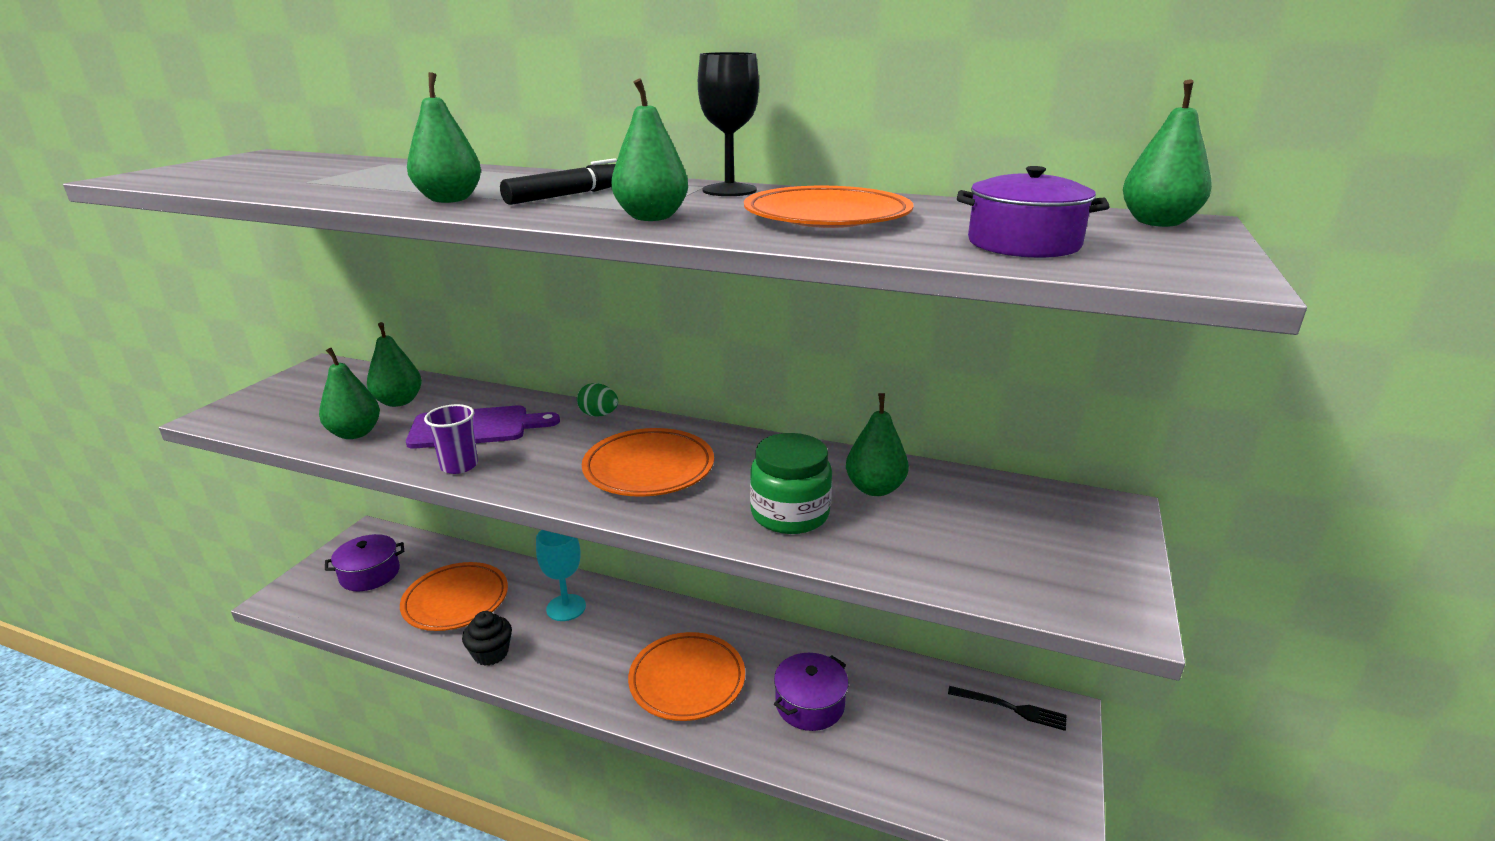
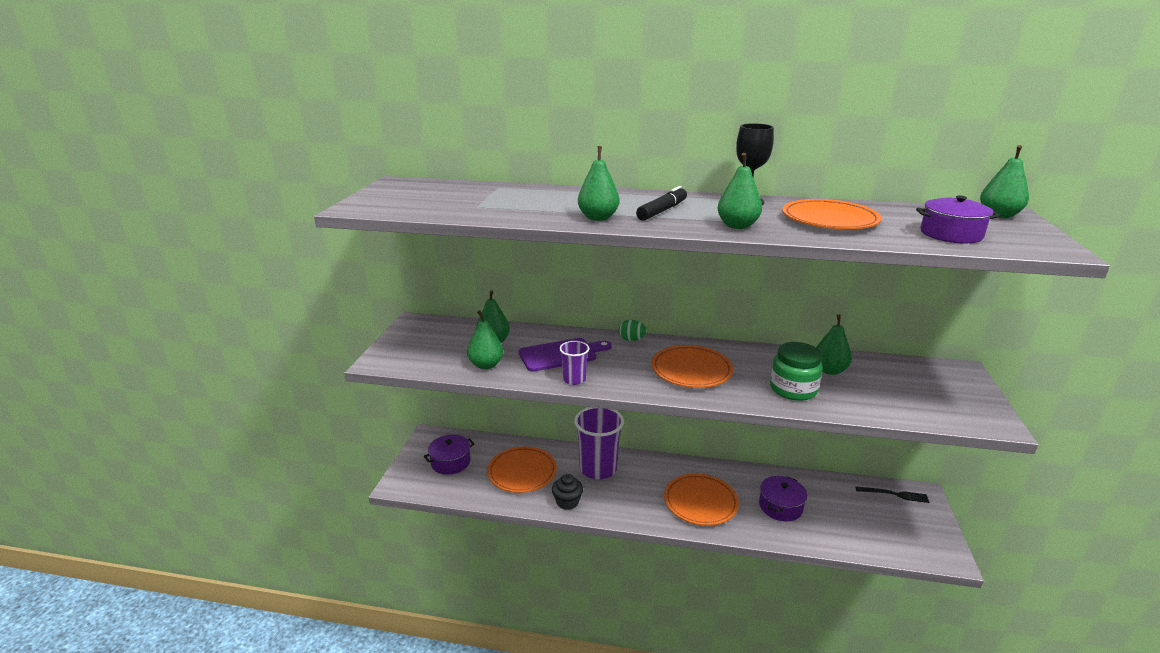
camera: 10 degrees left, 0 degrees up
(566, 608) = (598, 468): turquoise goblet -> purple cup

